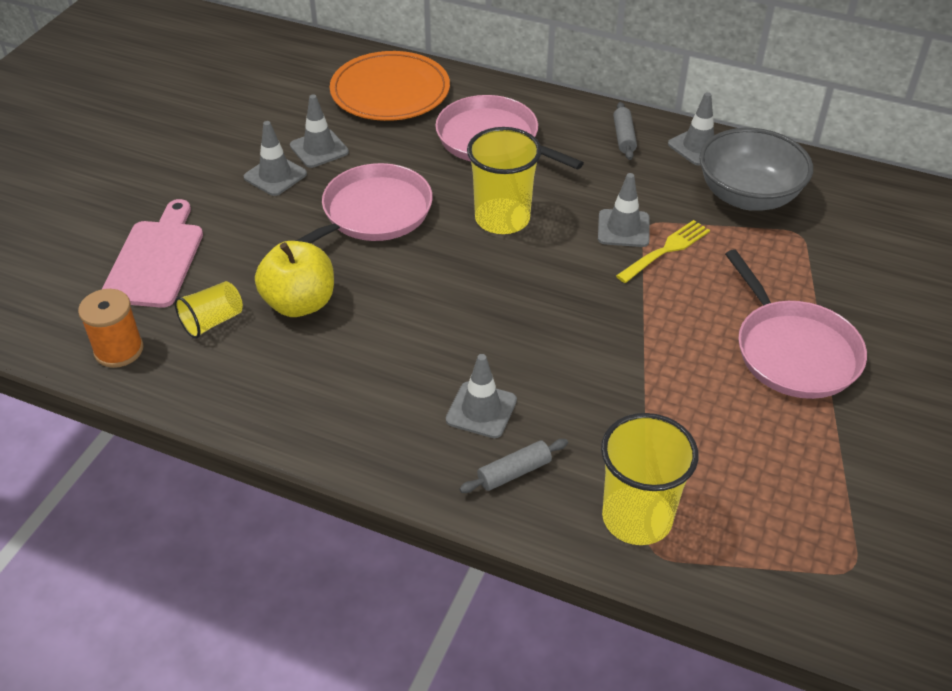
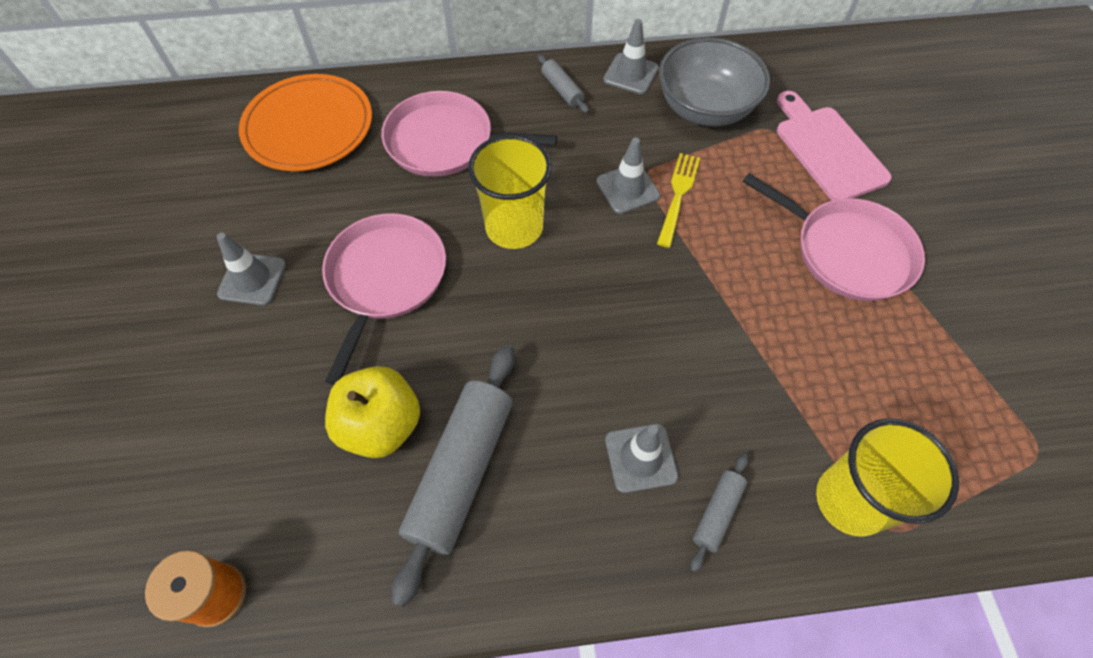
camera: 30 degrees left, 15 degrees up
(156, 259) = (183, 450): pink cutting board -> pink cutting board (827, 150)
(212, 321) = (301, 498): yellow cup -> none
(319, 149) = (279, 226): grey traffic cone -> none
(336, 357) = (462, 472): none -> grey rolling pin

